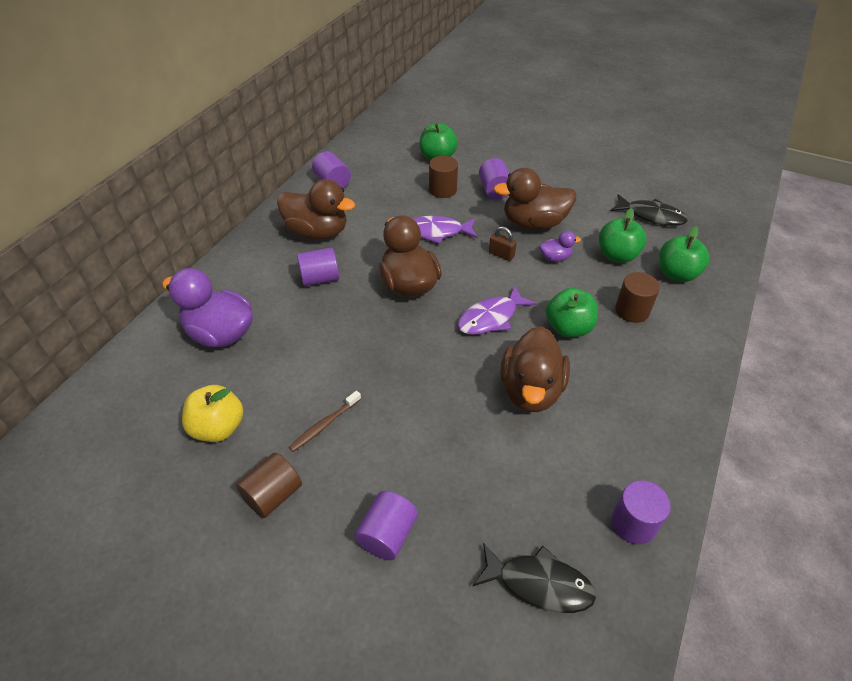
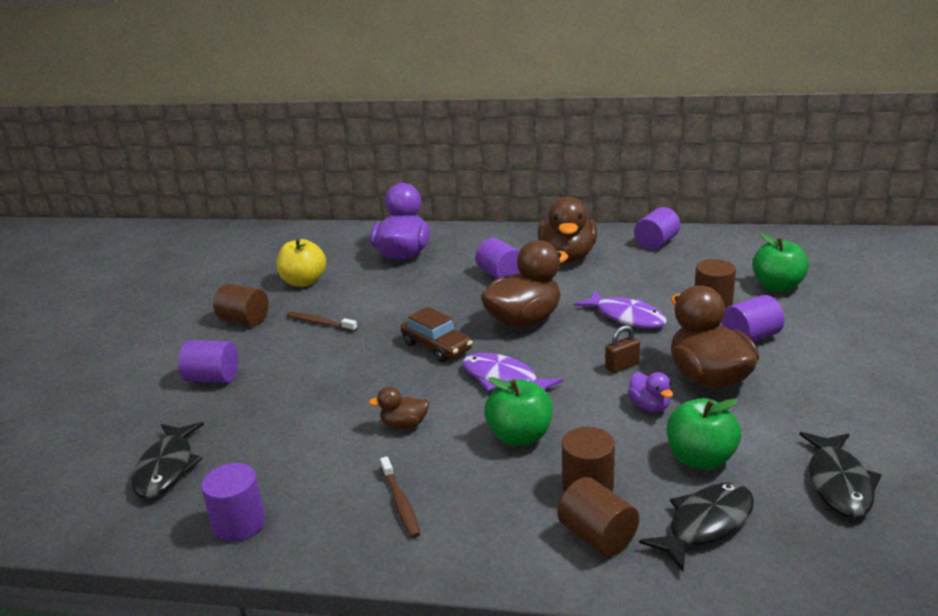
camera: 75 degrees right, 20 degrees down
(421, 346) = (437, 347): none -> brown car
(436, 232) = (626, 317): purple fish -> purple fish turned 150 degrees clockwise
(501, 254) = (622, 366): brown padlock -> brown padlock turned 45 degrees clockwise
(531, 390) = (404, 425): brown duck -> brown duck, size x0.48
(628, 411) = (400, 502): none -> brown toothbrush
(677, 274) = (705, 524): green apple -> black fish
(680, 320) = (597, 536): none -> brown cylinder

